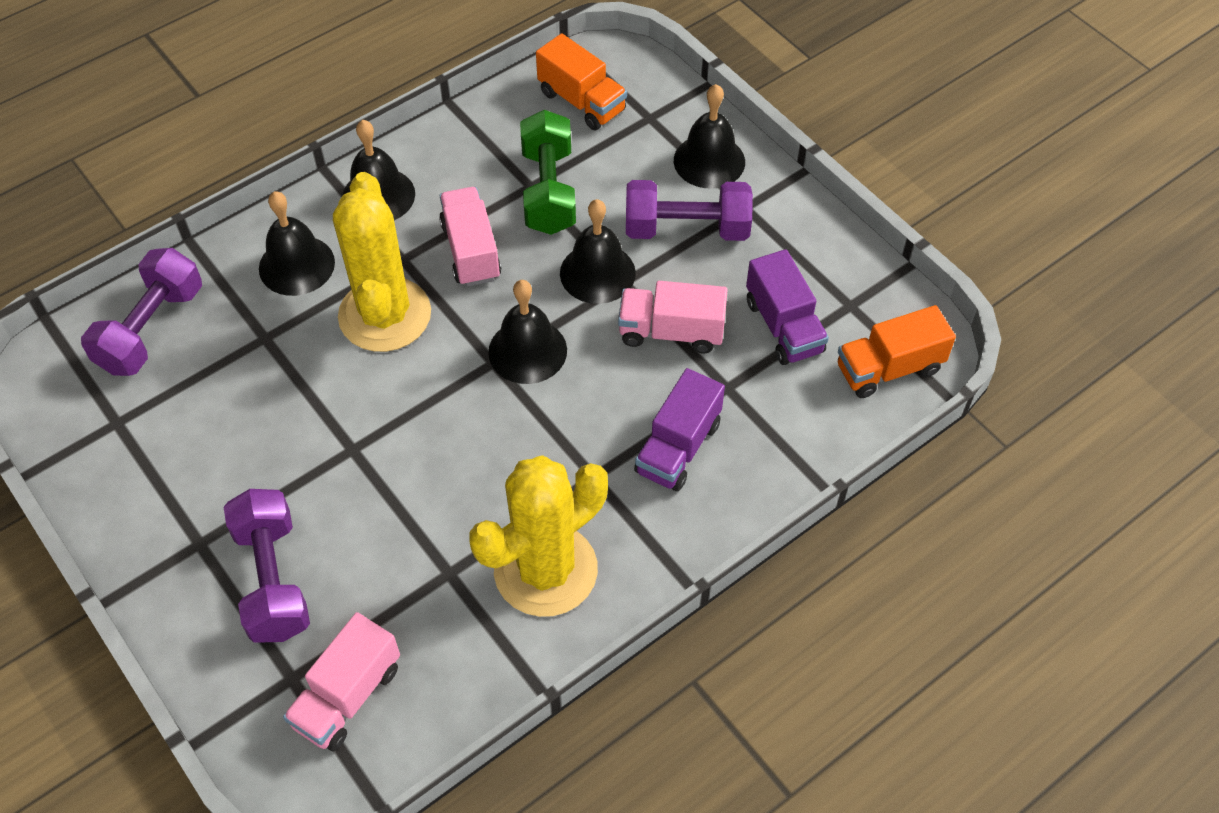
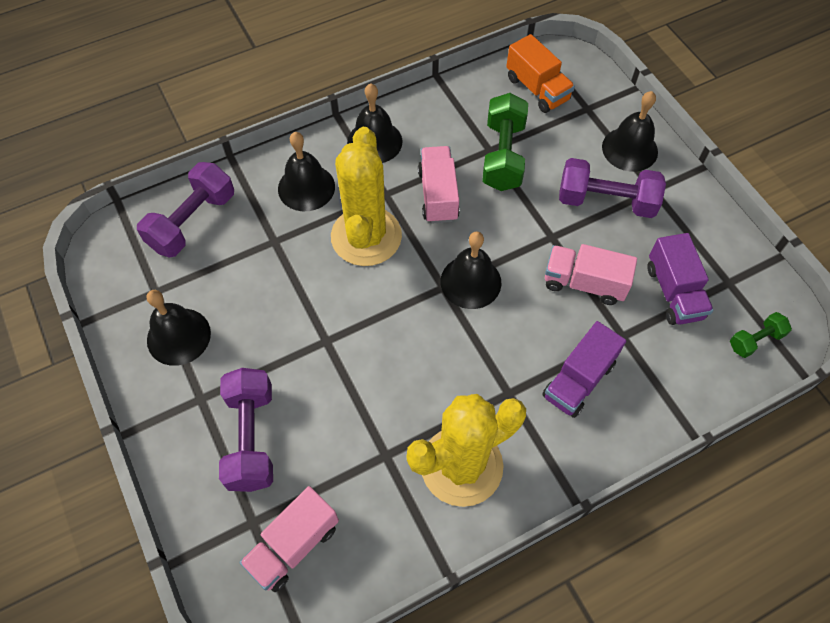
camera: 10 degrees right, 5 degrees up
(597, 273) = (532, 227): black bell -> black bell (178, 336)
(889, 368) = (755, 340): orange truck -> green dumbbell

